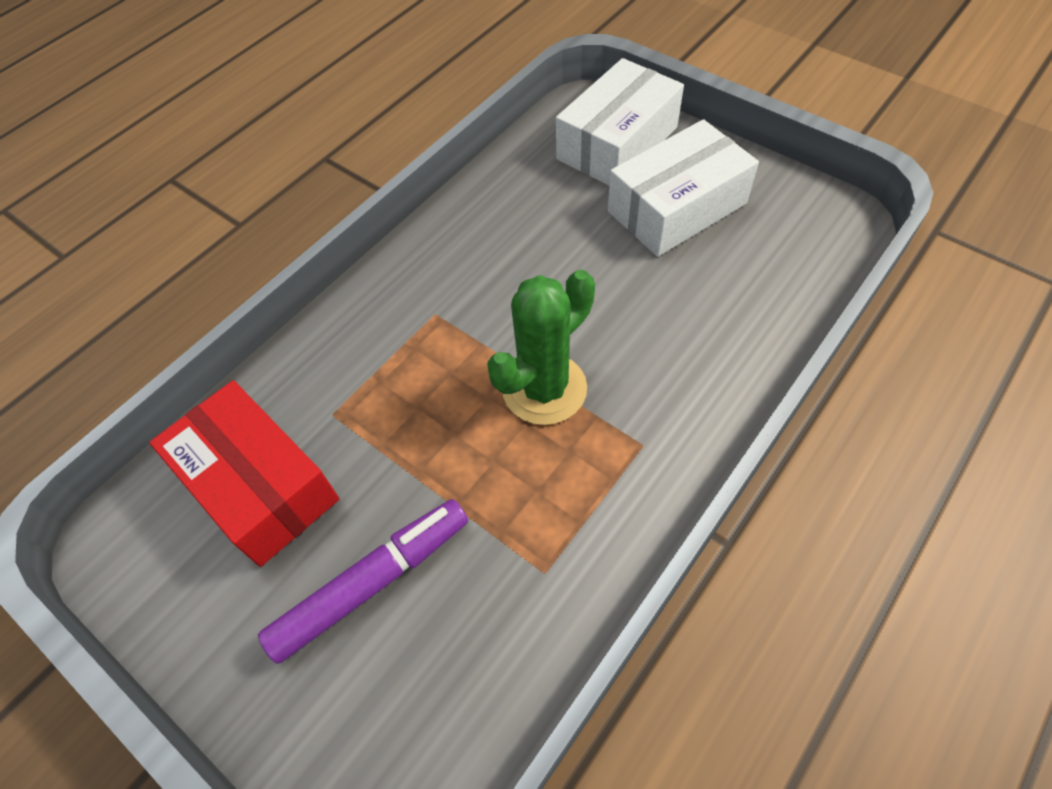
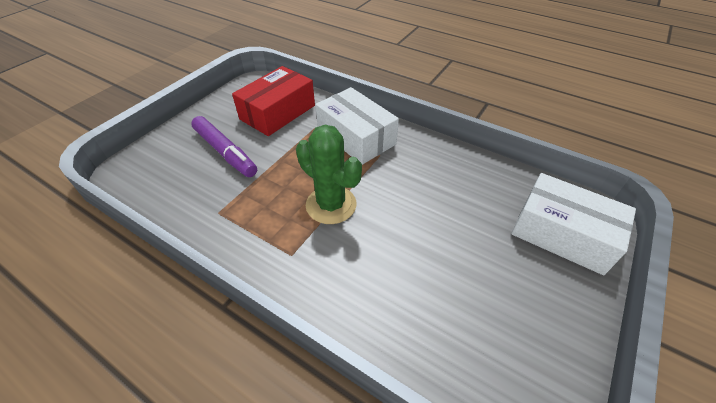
camera: 80 degrees right, 10 degrees down
(676, 207) = (506, 275): white box -> white box (356, 137)

